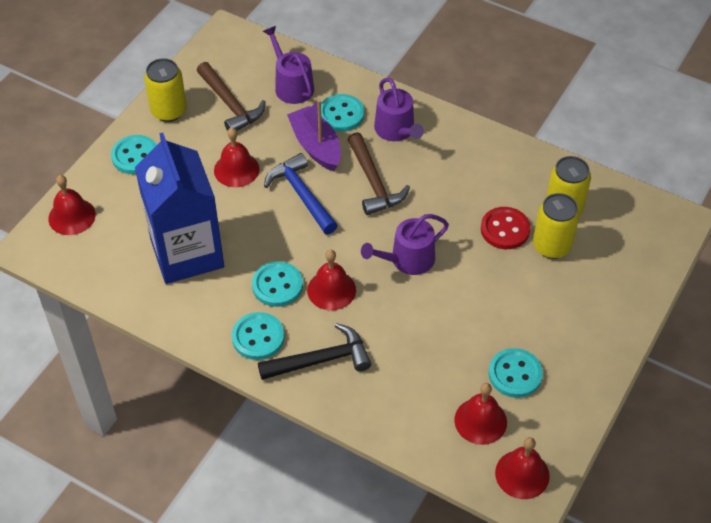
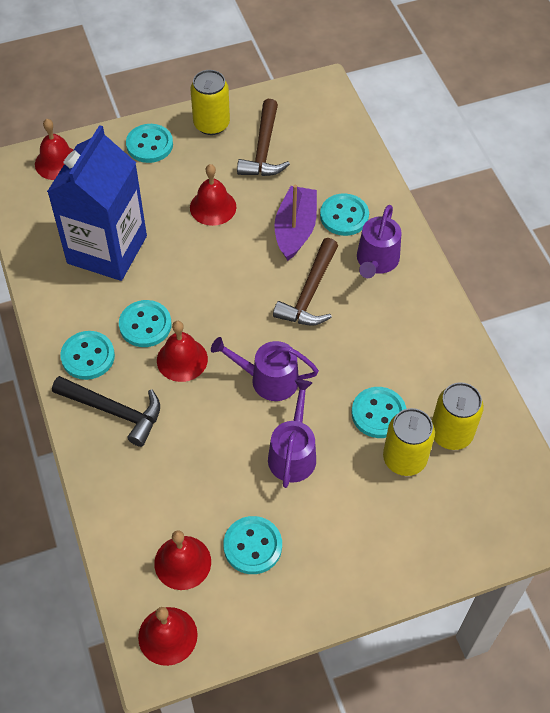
camera: 40 degrees right, 5 degrees up
(291, 86) = (329, 165): purple watering can -> purple watering can (293, 453)
(301, 195) = (241, 263): blue hammer -> none
(505, 229) = (378, 413): red button -> turquoise button

